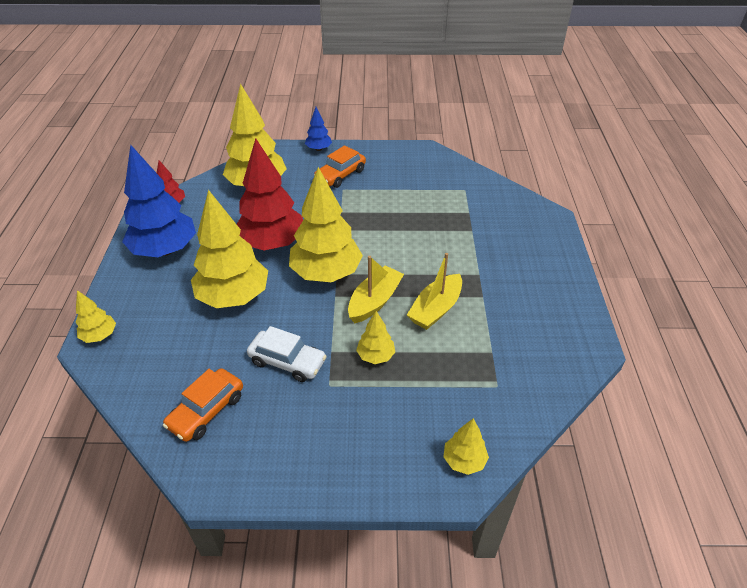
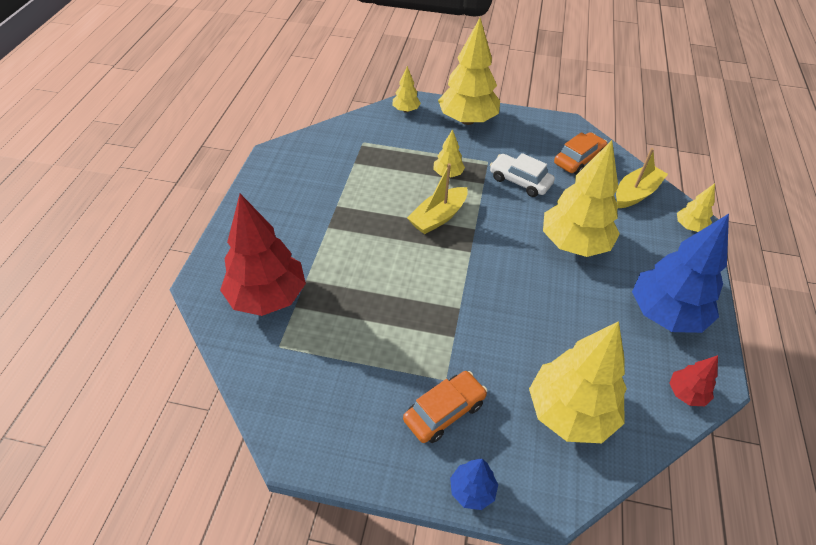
camera: 170 degrees left, 5 degrees up
(272, 243) = (540, 302): red tree -> red tree (267, 297)
(326, 273) = (481, 253): yellow tree -> yellow tree (467, 120)
(435, 309) = (384, 201): yellow boat -> yellow boat (636, 193)

